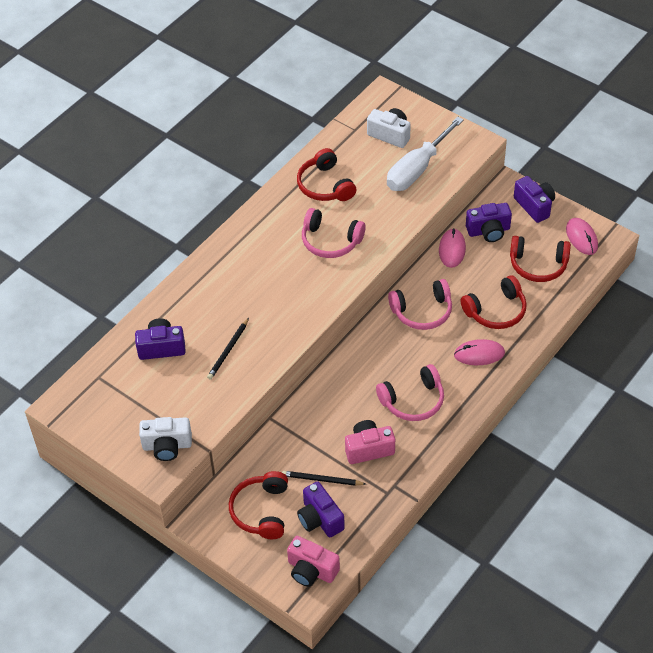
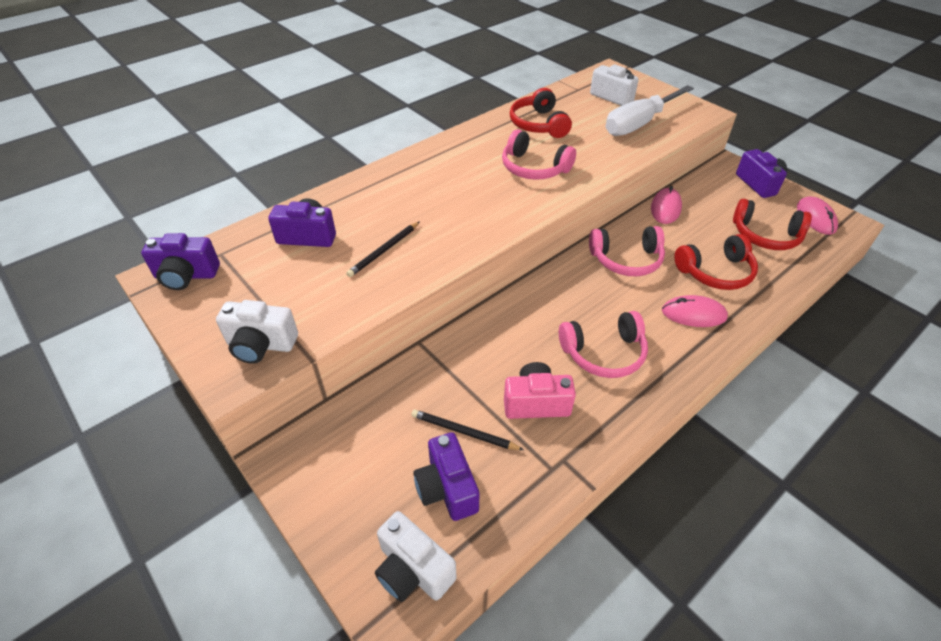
camera: 10 degrees right, 5 degrees down
(261, 511) = (369, 459): red headphones -> none
(311, 570) = (413, 570): pink camera -> white camera
(488, 231) = (707, 198): purple camera -> purple camera (186, 275)

